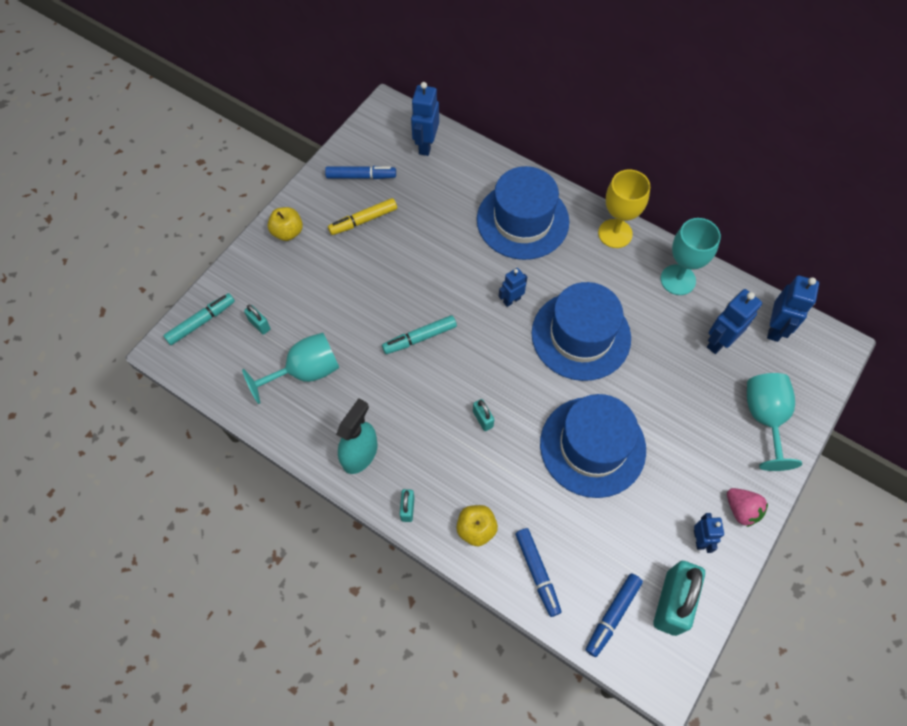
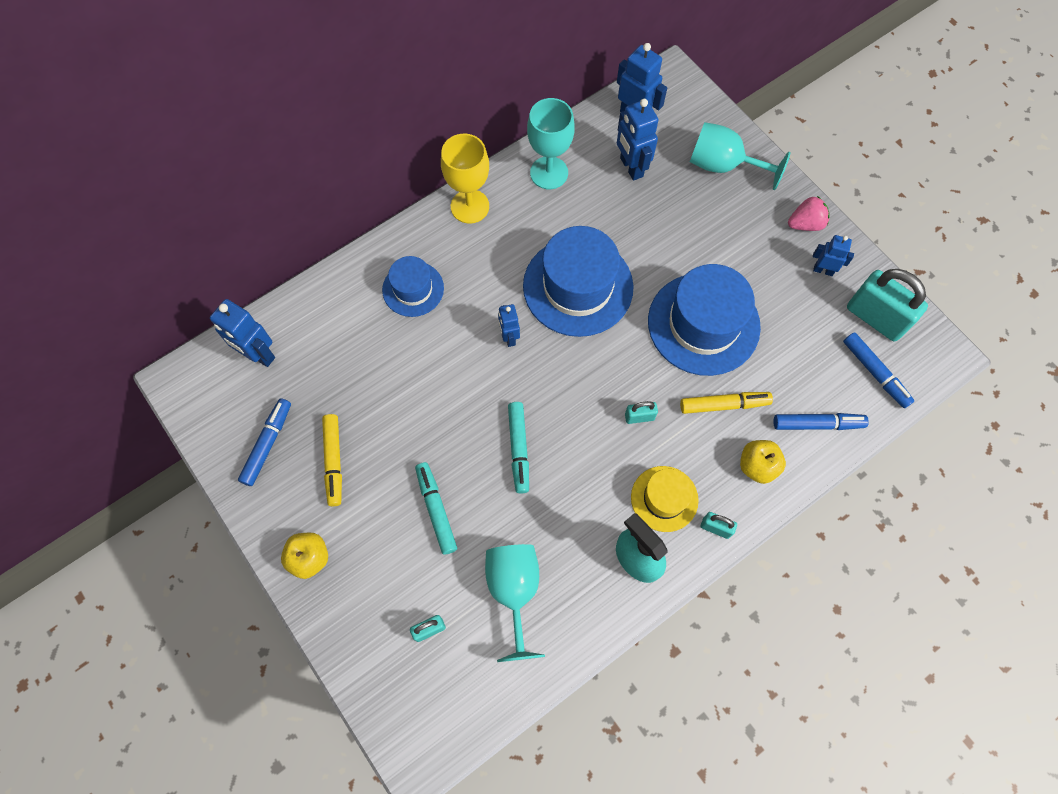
camera: 70 degrees left, 5 degrees up
(201, 322) = (395, 703): turquoise marker -> turquoise marker (436, 509)
(418, 460) = (664, 498): none -> yellow hat
(522, 220) = (413, 289): blue hat -> blue hat, size x0.56
(522, 485) = (724, 405): none -> yellow marker

